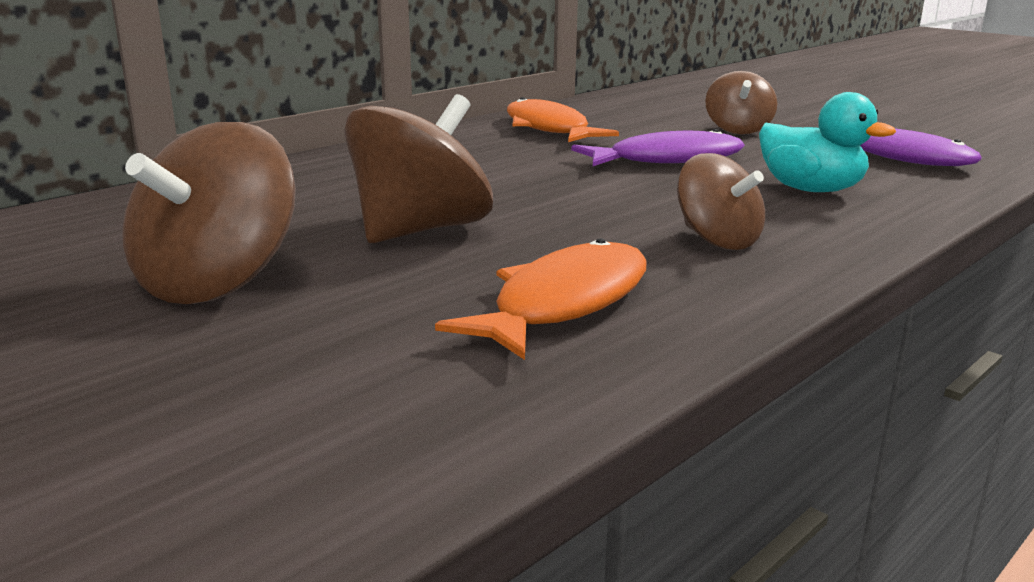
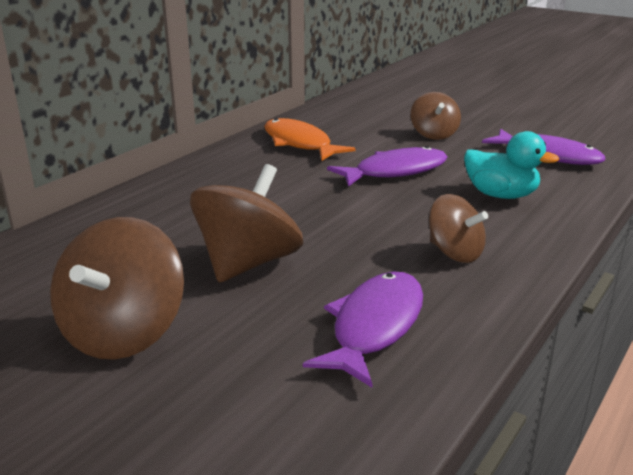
camera: 10 degrees left, 5 degrees up
(564, 303) = (374, 326): orange fish -> purple fish

